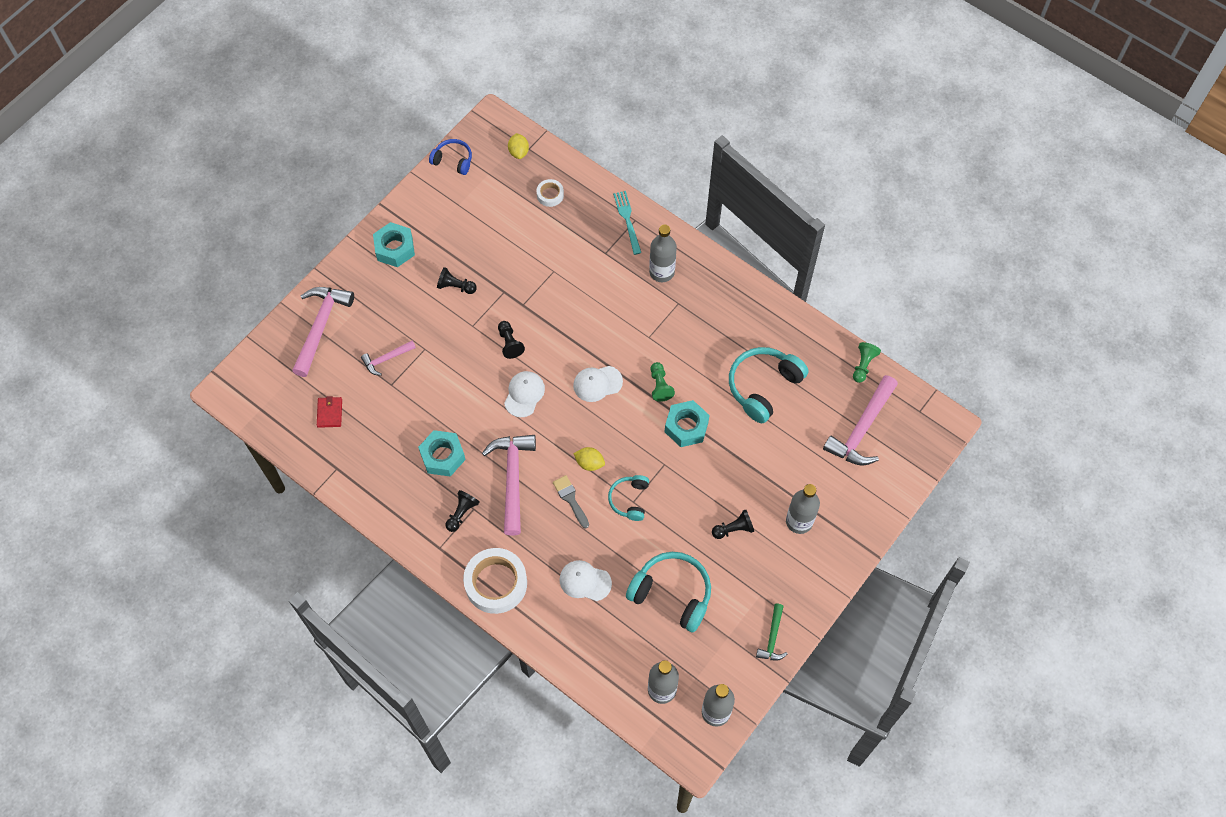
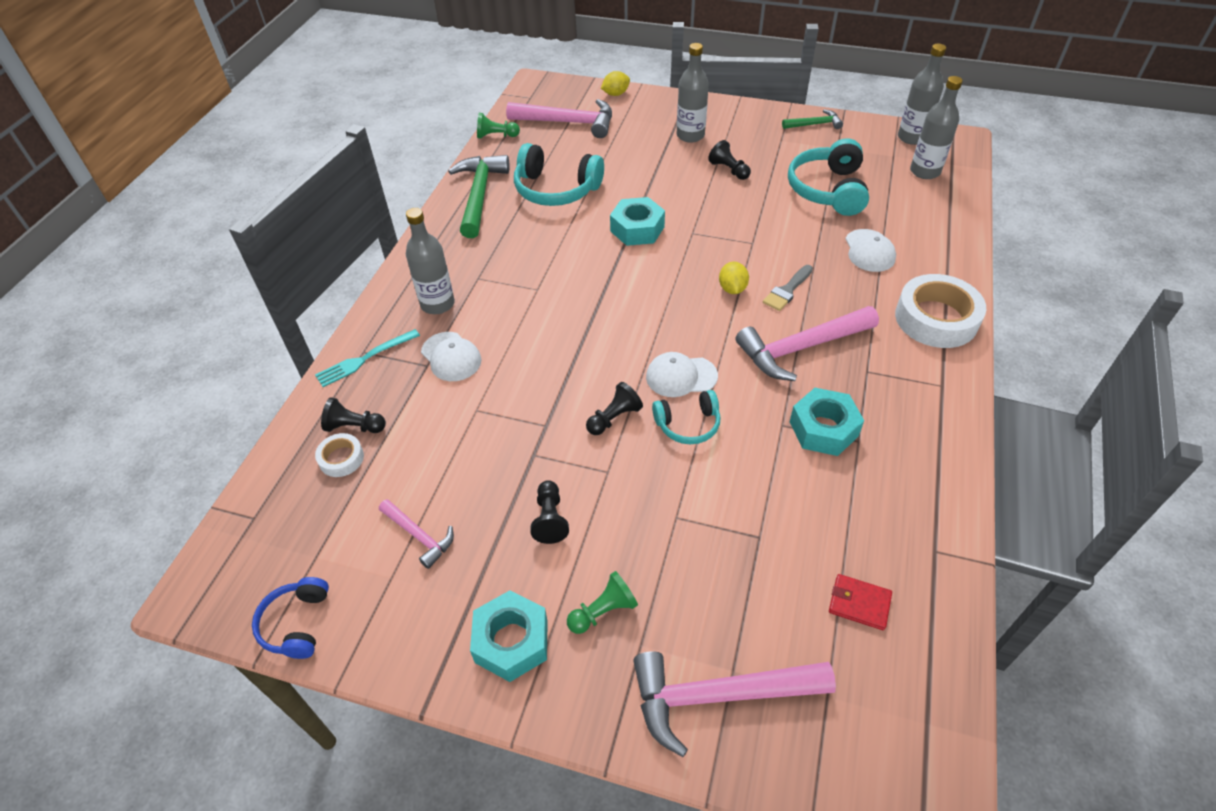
camera: 110 degrees left, 15 degrees down
(330, 413) = (859, 603): red wallet -> red wallet turned 45 degrees clockwise
(386, 359) = (722, 562): pink hammer -> pink hammer (419, 536)
(462, 513) = (882, 380): black pawn -> black pawn (354, 427)
(518, 152) = (262, 529): yellow lemon -> yellow lemon (615, 94)
(597, 383) = (625, 313): white cap -> white cap (451, 357)
(630, 500) = (752, 245): turquoise headphones -> turquoise headphones (688, 424)
(660, 386) = (598, 262): green pawn -> green pawn (603, 611)
(780, 329) = (479, 195): none -> green hammer

